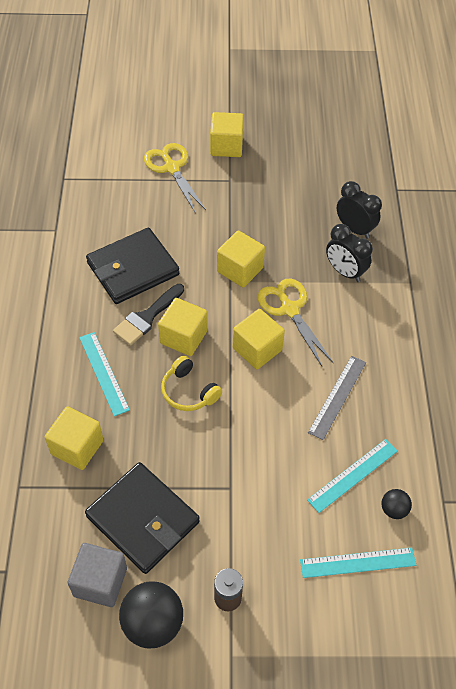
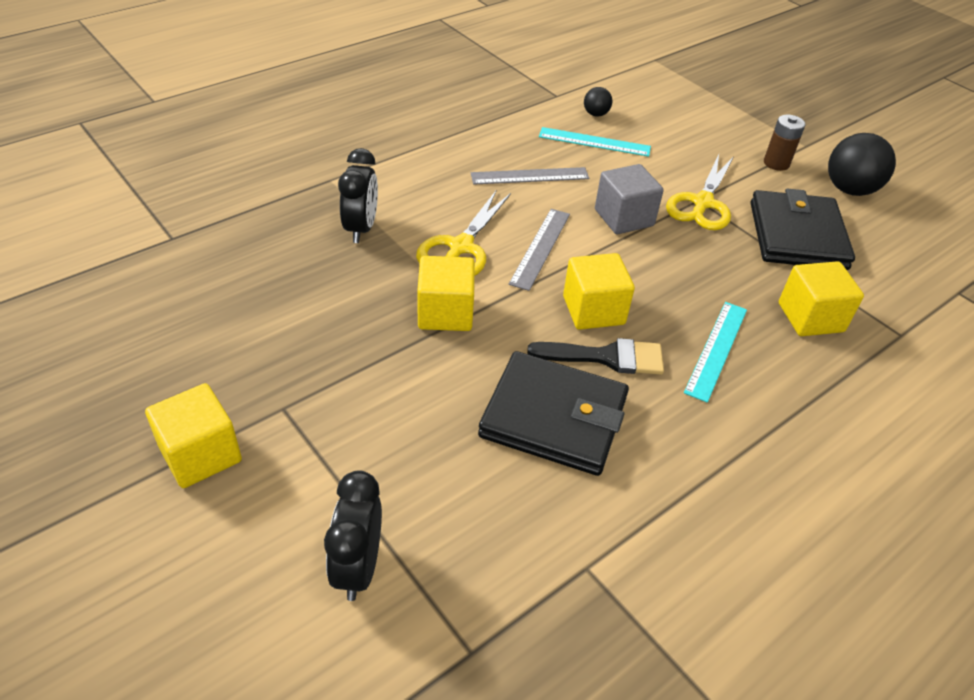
camera: 130 degrees left, 10 degrees down
(100, 582) = (873, 232): grey cube -> grey cube (624, 218)
(172, 168) = (311, 498): yellow scissors -> yellow scissors (702, 203)
(189, 391) = (648, 271): yellow headphones -> none
(257, 349) = (540, 248): yellow cube -> grey ruler
(354, 229) = (280, 246): black clock -> black clock (358, 567)
(357, 562) = (660, 116): turquoise ruler -> none

